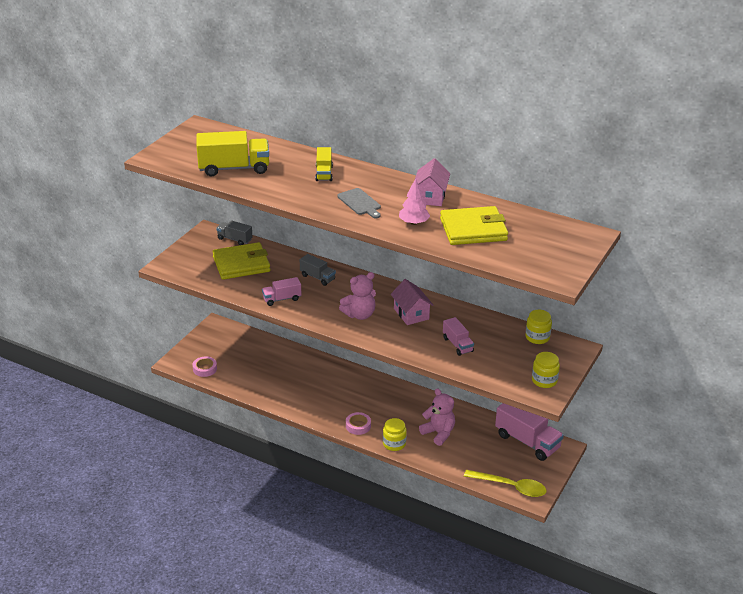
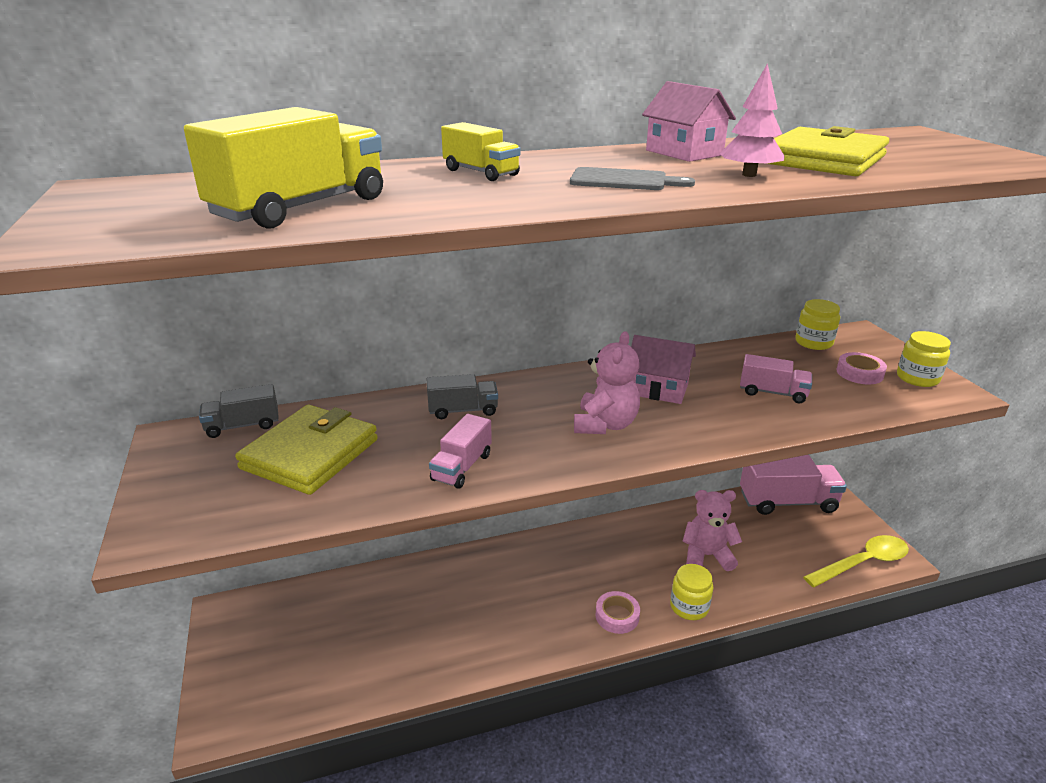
camera: 45 degrees left, 5 degrees down
(205, 369) = (286, 697): pink tape -> pink tape (859, 373)

